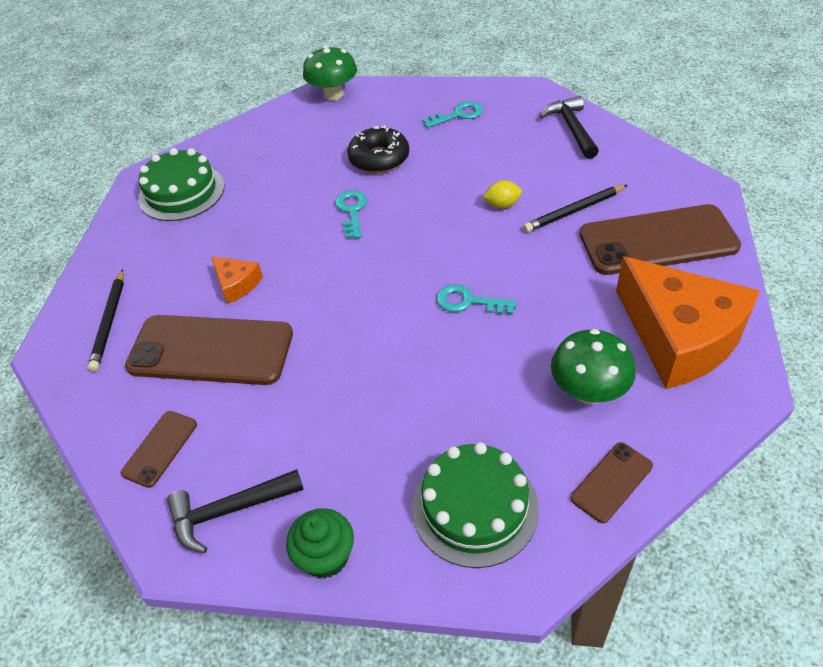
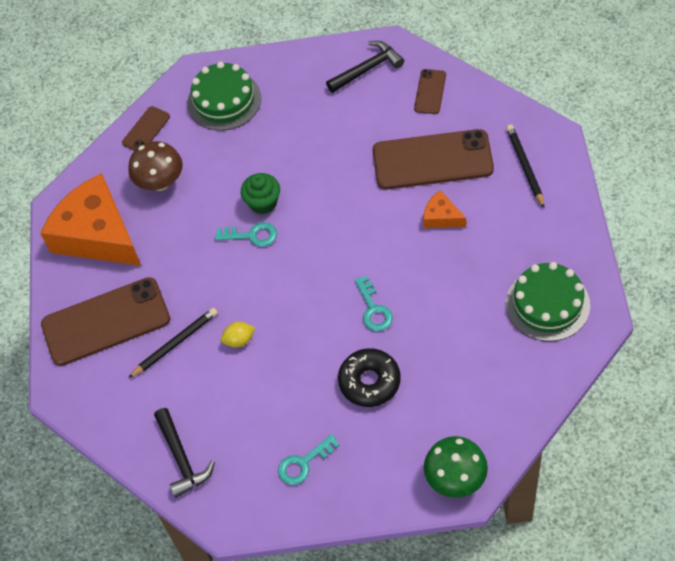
camera: 170 degrees right, 10 degrees up
(325, 556) = (302, 60): green cupcake -> green cupcake (263, 203)
(588, 391) = (160, 182): green mushroom -> brown mushroom

